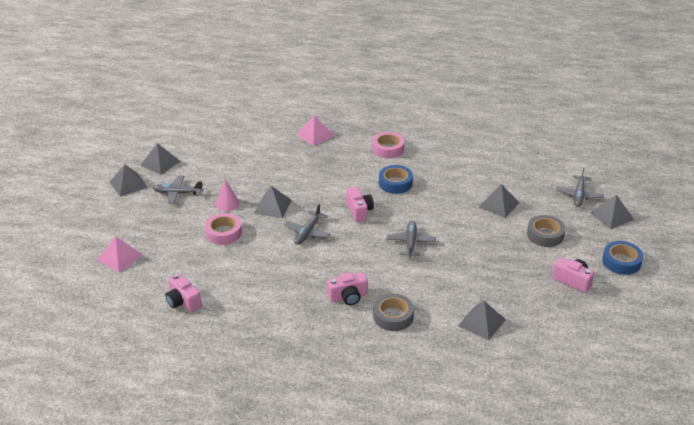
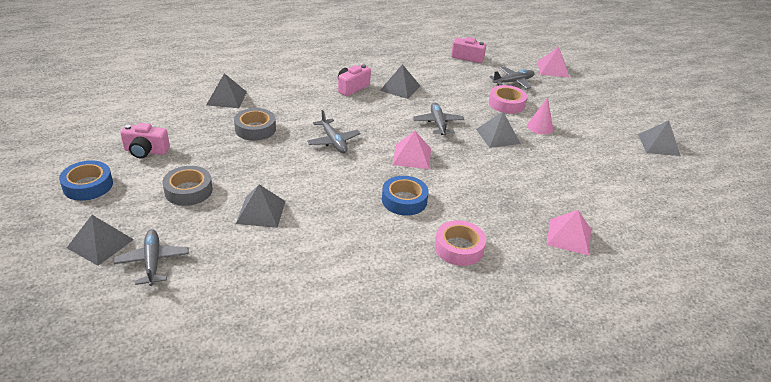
camera: 145 degrees right, 0 degrees up
(128, 184) = (646, 117): grey pyramid -> grey pyramid (400, 88)
(178, 193) = (594, 123): grey plane -> grey plane (513, 82)
(359, 211) = (412, 156): pink camera -> pink pyramid
(393, 316) = (304, 85): grey tape -> grey tape (255, 129)

